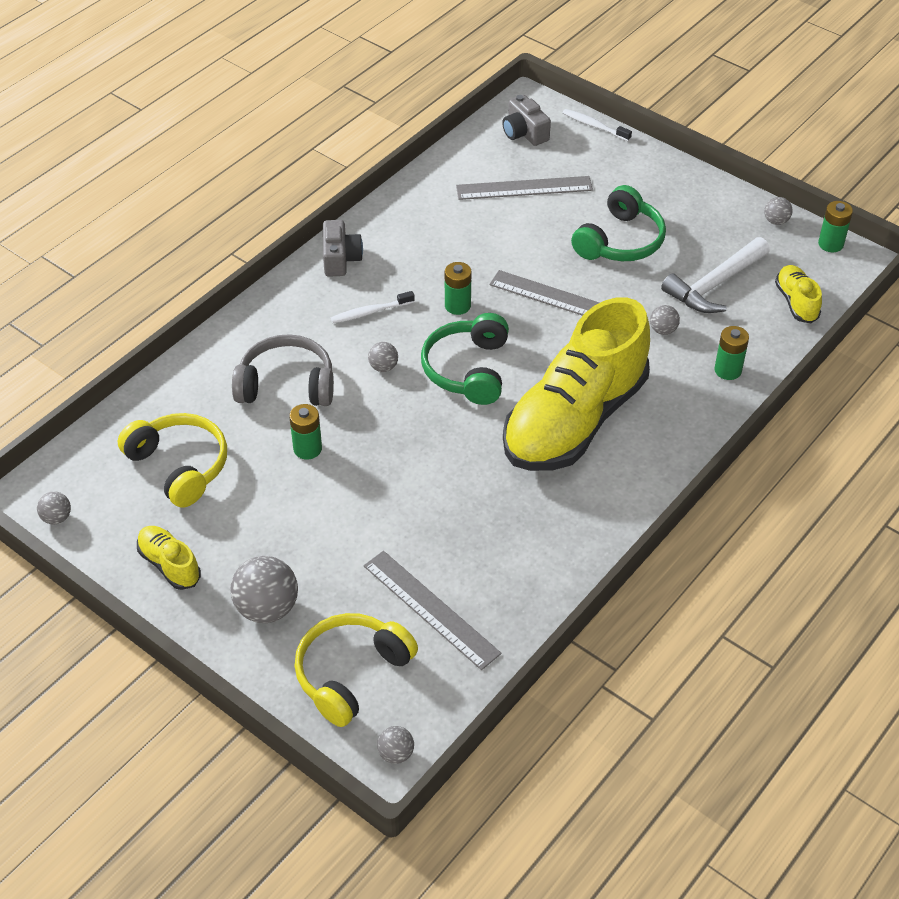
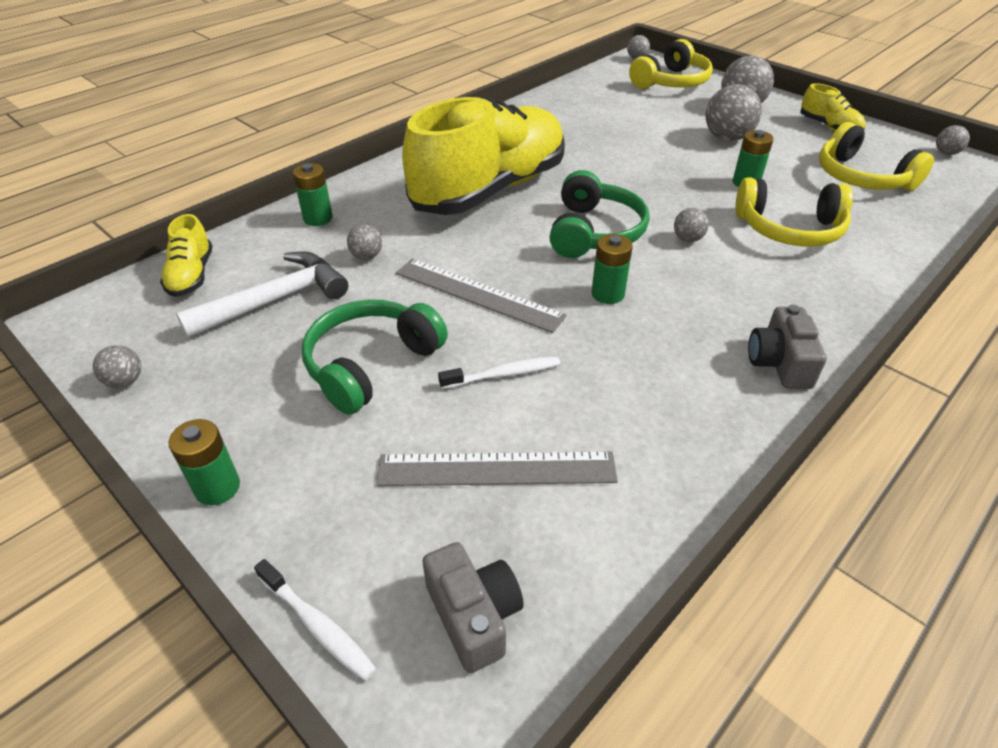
camera: 175 degrees left, 5 degrees down
(286, 385) = (789, 229): grey headphones -> yellow headphones
(306, 531) = (727, 138): none -> grey ball
(370, 312) = (717, 293): white toothbrush -> white toothbrush (503, 374)
(431, 609) = (620, 102): grey ruler -> none
(830, 244) = (80, 342): green battery -> green battery (217, 487)

